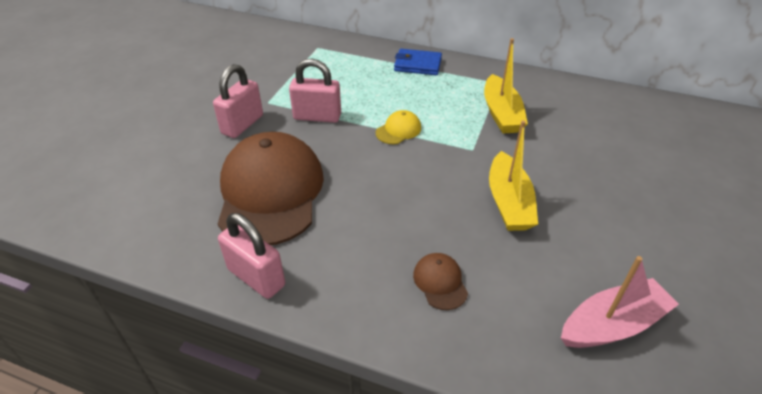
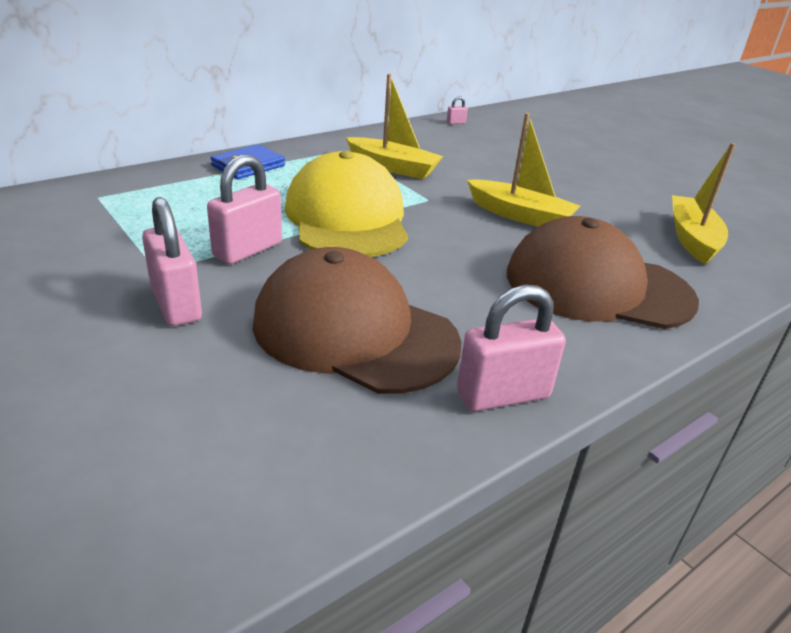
camera: 60 degrees left, 10 degrees down
(398, 130) = (347, 218): yellow cap -> yellow cap, size x2.49
(440, 282) = (597, 286): brown cap -> brown cap, size x2.49
(612, 324) = (692, 238): pink boat -> yellow boat
(641, 103) = (456, 123): none -> pink padlock

